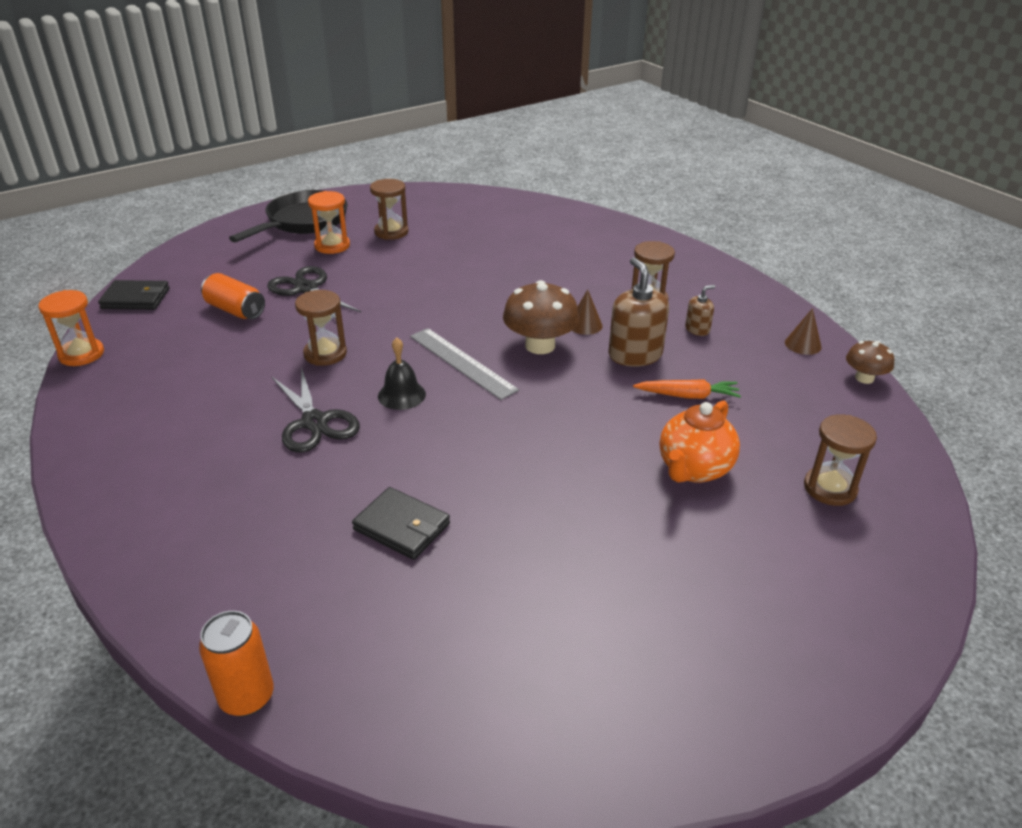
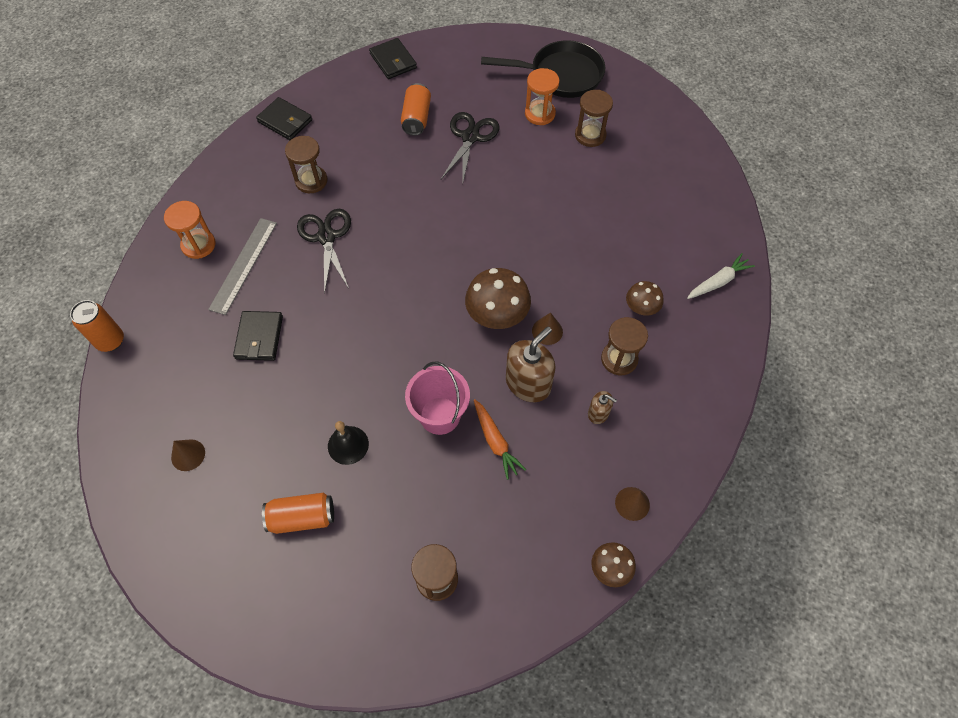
camera: 60 degrees right, 25 degrees up
(81, 354) = (319, 81): orange hourglass -> orange hourglass (198, 245)
(98, 398) = (285, 121): none -> black wallet
(314, 422) = (326, 237): black scissors -> black scissors turned 135 degrees clockwise
(325, 354) = (400, 197): brown hourglass -> brown hourglass (311, 181)
(401, 395) = (383, 265): black bell -> black bell (348, 445)
(462, 362) = (442, 278): grey ruler -> grey ruler (243, 265)
(527, 661) = (188, 455): none -> brown cone
(604, 272) = (641, 308): none -> brown mushroom
(611, 233) = (718, 282): none -> white carrot
(630, 420) = (440, 415): none -> pink bucket
(694, 469) = (406, 479): orange teapot -> none
(695, 572) = (302, 517): none -> orange can

